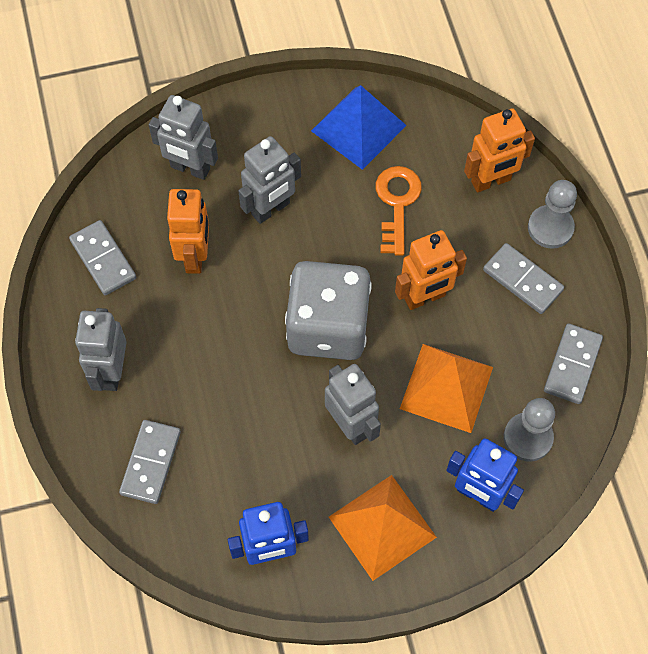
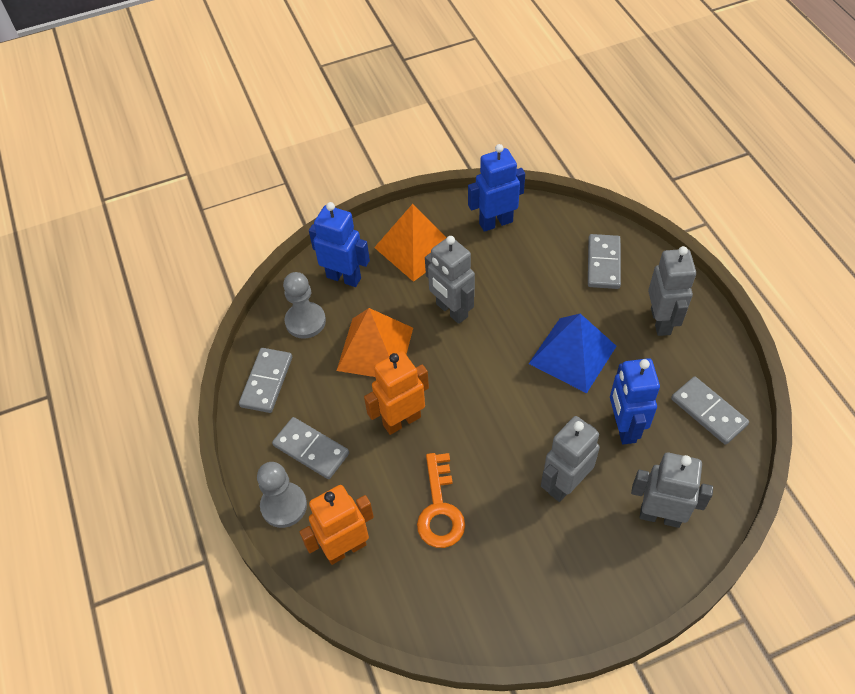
camera: 175 degrees right, 10 degrees down
(195, 256) = (624, 427): orange robot -> blue robot
(328, 327) = (485, 382): grey dice -> none
(358, 128) = (494, 591): blue pyramid -> blue pyramid (572, 354)

